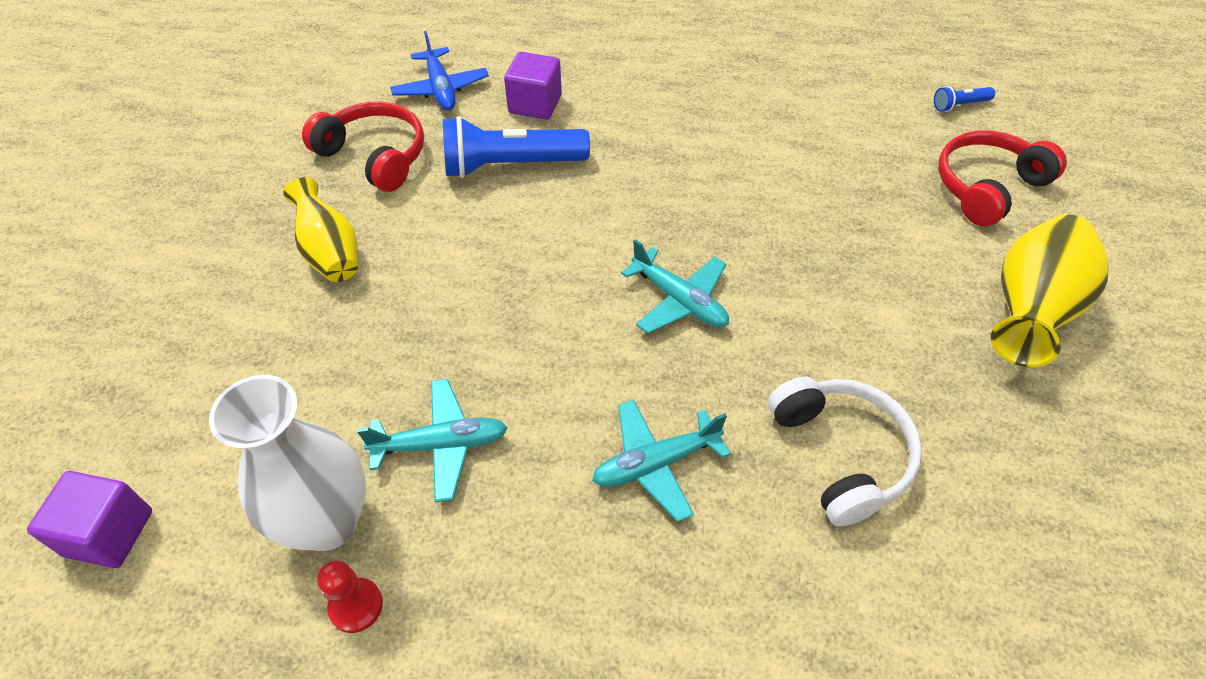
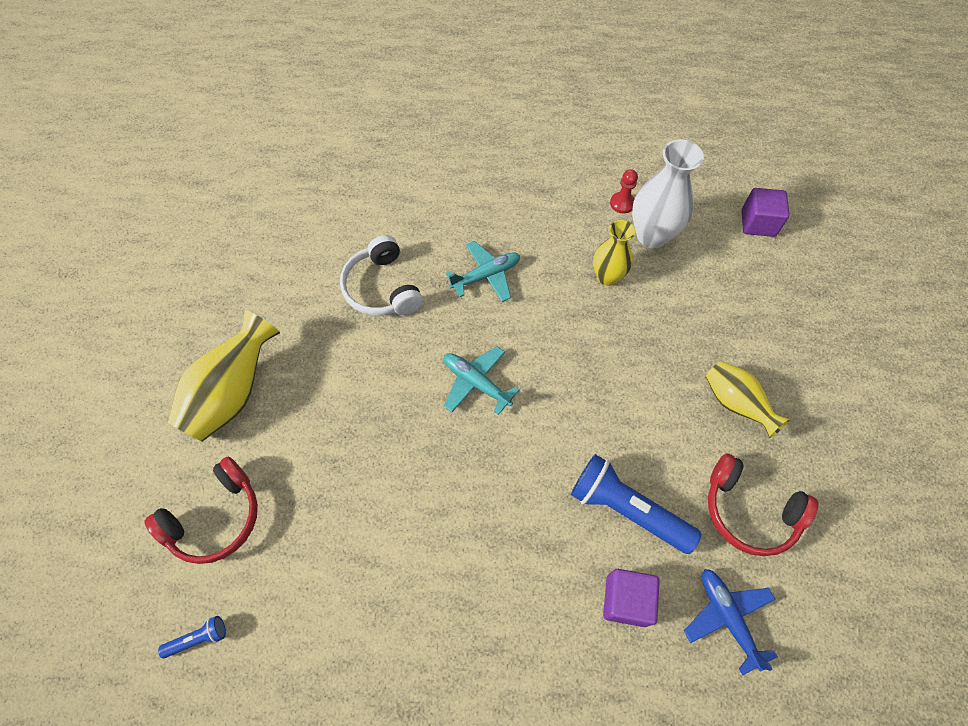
camera: 175 degrees right, 10 degrees up
(441, 445) = (607, 277): turquoise plane -> yellow vase
(511, 165) = (627, 509): blue flashlight -> blue flashlight turned 135 degrees counterclockwise

